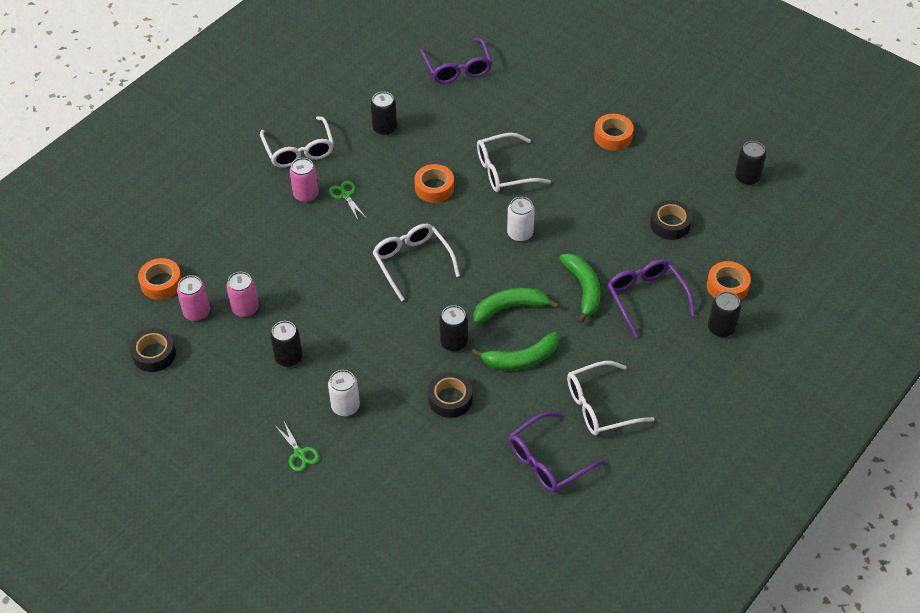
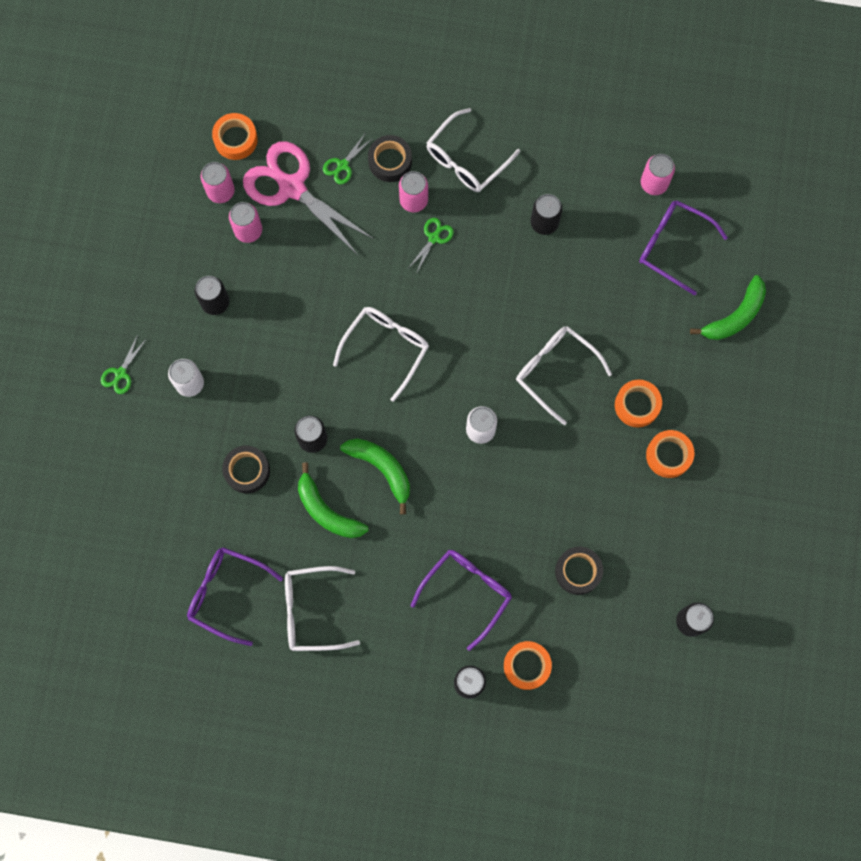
camera: 60 degrees right, 25 degrees up
(154, 354) = (156, 185): black tape -> black tape (390, 161)
(232, 264) = (291, 187): none -> pink scissors
(241, 225) = (342, 165): none -> green scissors
(403, 58) = (654, 183): none -> pink can
(434, 187) = (492, 315): orange tape -> orange tape (637, 405)
(457, 68) = (673, 246): purple glasses -> purple glasses turned 75 degrees clockwise
(583, 289) = (444, 527): green banana -> green banana (735, 316)
(600, 406) = (312, 611): white glasses -> white glasses turned 45 degrees counterclockwise

